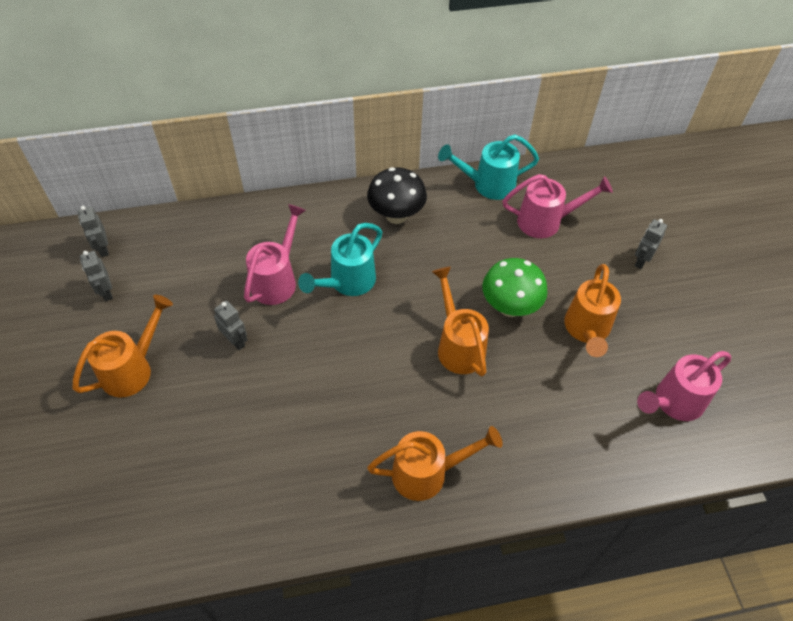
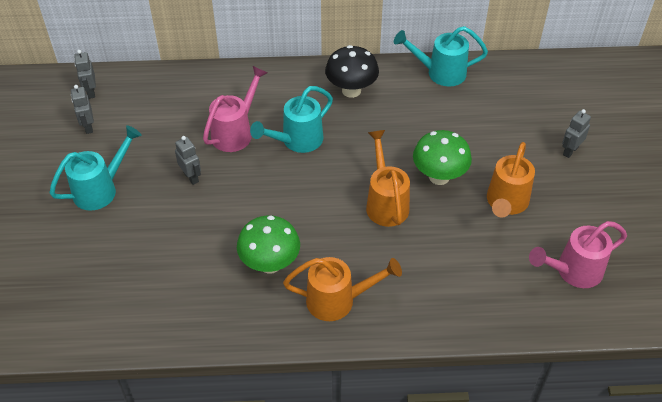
camera: 10 degrees right, 5 degrees down
(132, 369) = (100, 189): orange watering can -> turquoise watering can
(343, 437) = (270, 264): none -> green mushroom
(545, 221) = (487, 109): pink watering can -> none

